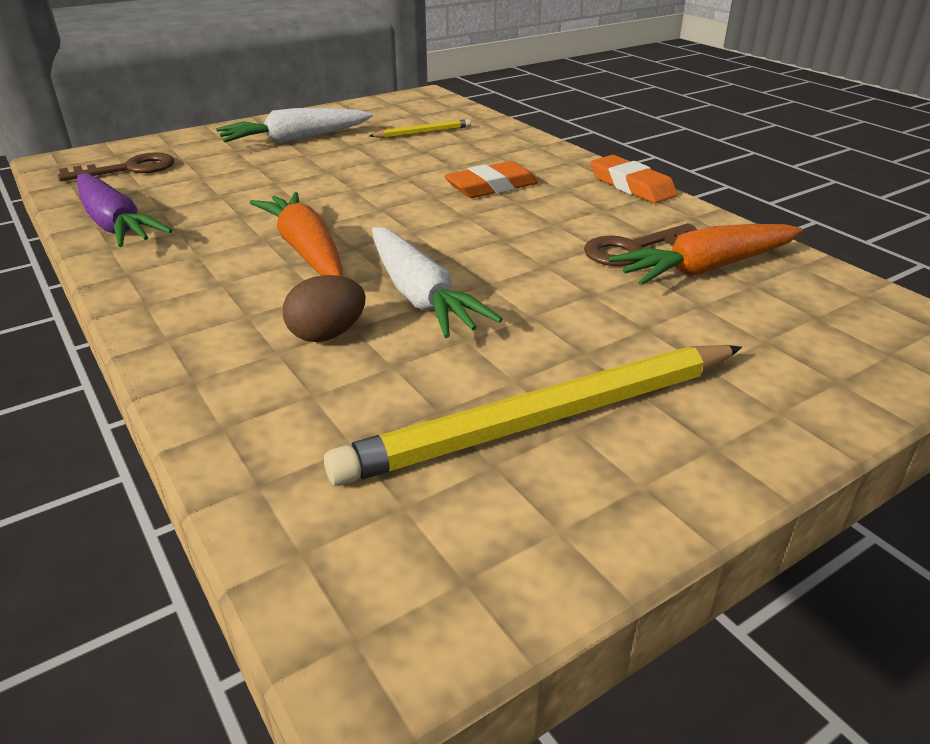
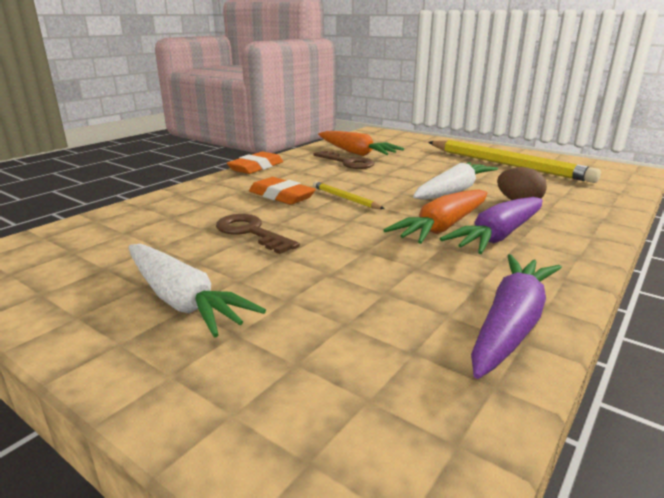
camera: 110 degrees left, 10 degrees down
(129, 169) = (363, 401): brown key -> brown key (251, 232)
(246, 274) = (498, 236): none -> purple carrot
(423, 132) = (146, 236): yellow pencil -> yellow pencil (345, 198)

